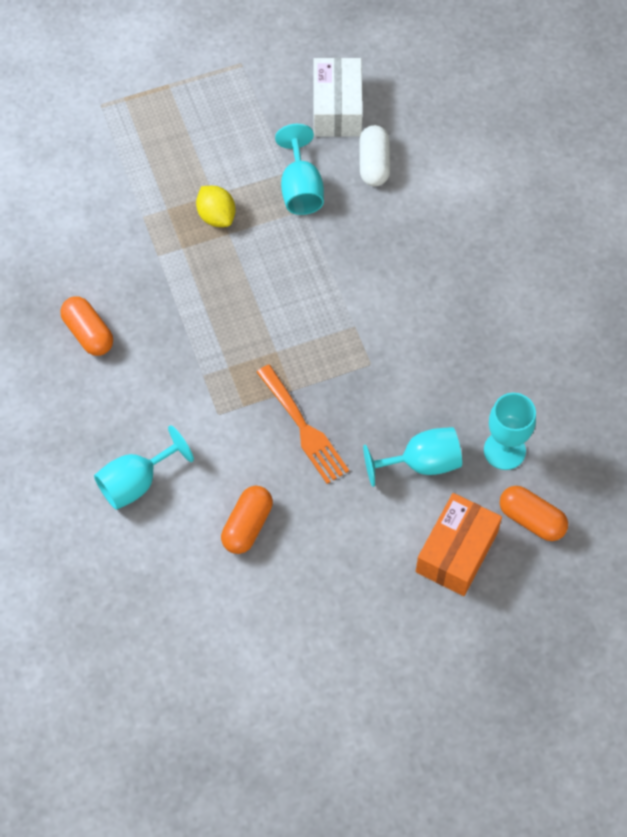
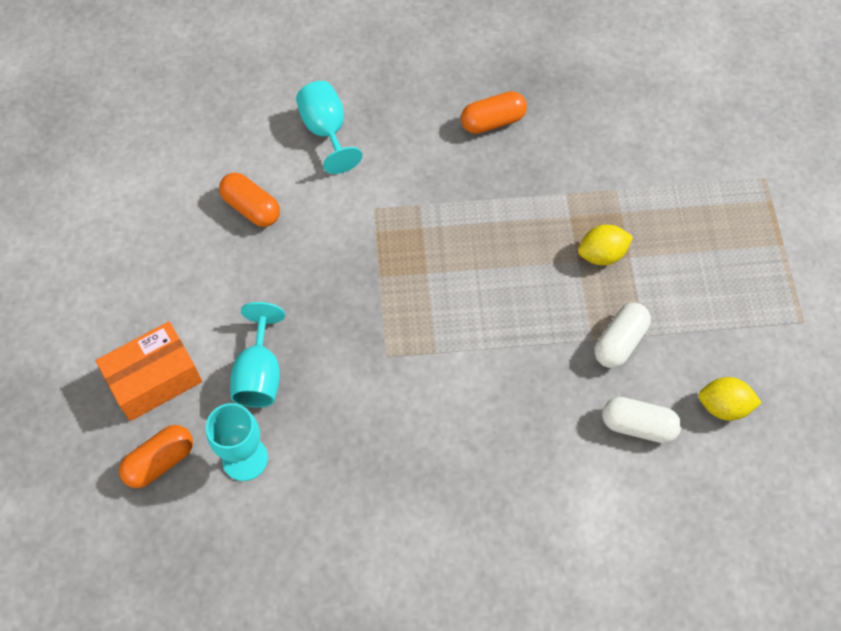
camera: 105 degrees right, 0 degrees up
(301, 189) = (619, 342): turquoise goblet -> white capsule
(304, 428) = (334, 277): orange fork -> none
(337, 108) = (723, 406): white box -> yellow lemon
(456, 552) = (154, 379): orange box -> orange box turned 75 degrees counterclockwise

